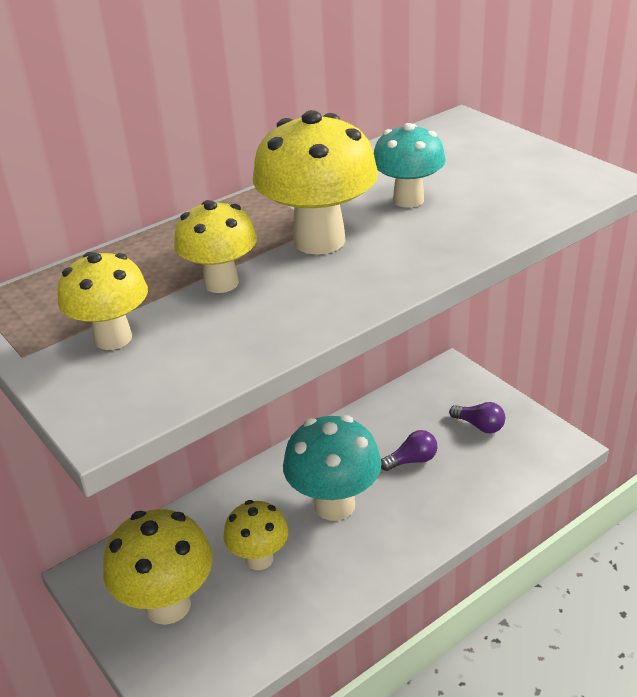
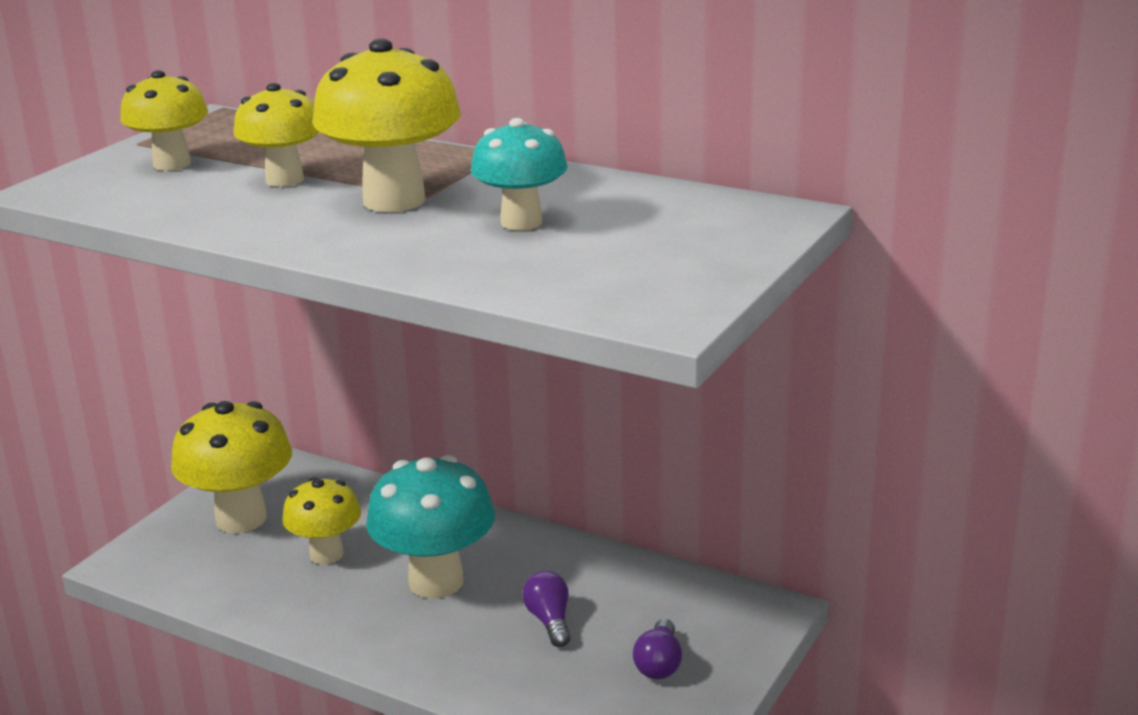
camera: 65 degrees right, 10 degrees down
(412, 460) = (549, 621): purple light bulb -> purple light bulb turned 150 degrees counterclockwise

